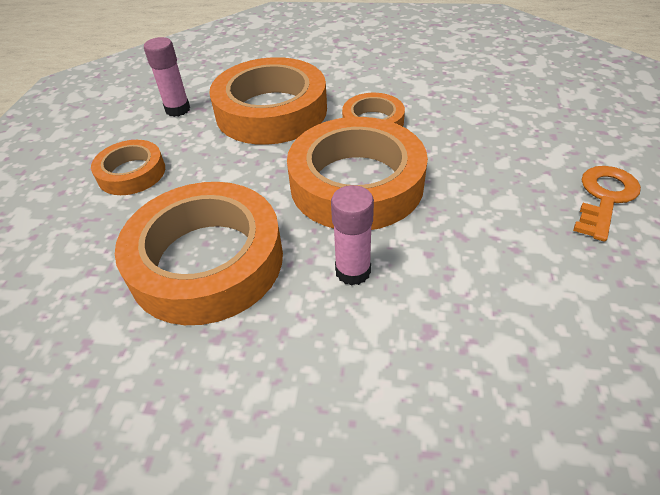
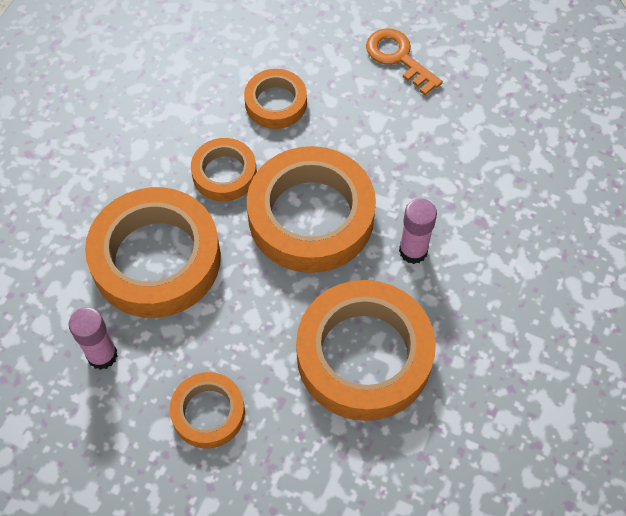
camera: 75 degrees left, 15 degrees up
(470, 131) = (276, 103): none -> orange tape

